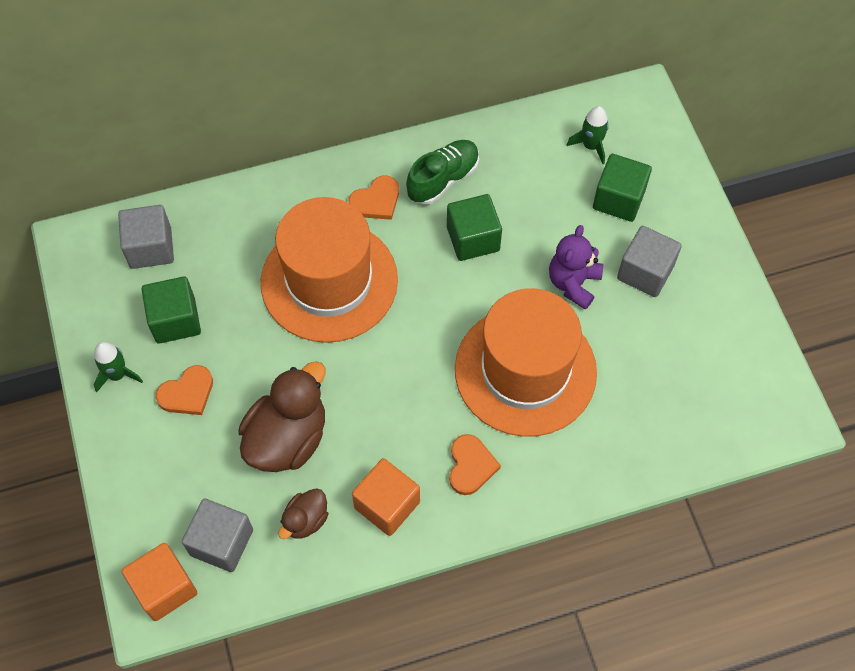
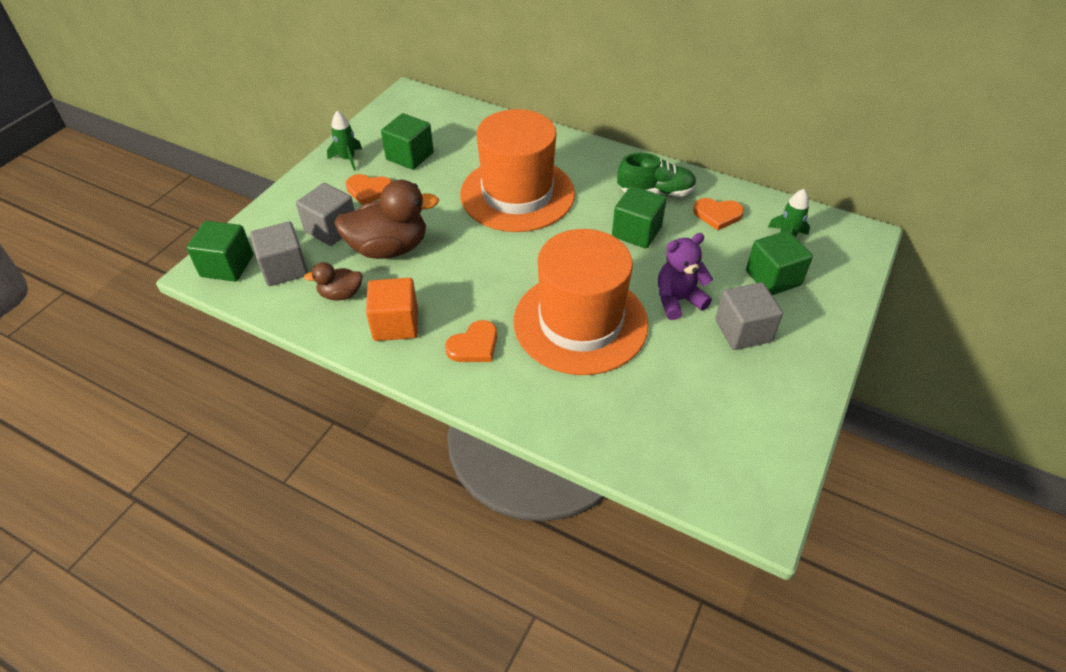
camera: 45 degrees right, 15 degrees down
(150, 248) = (442, 119): grey cube -> grey cube (331, 229)
(165, 588) = (227, 266): orange cube -> green cube
(376, 201) = (598, 176): orange heart -> orange heart (717, 215)

